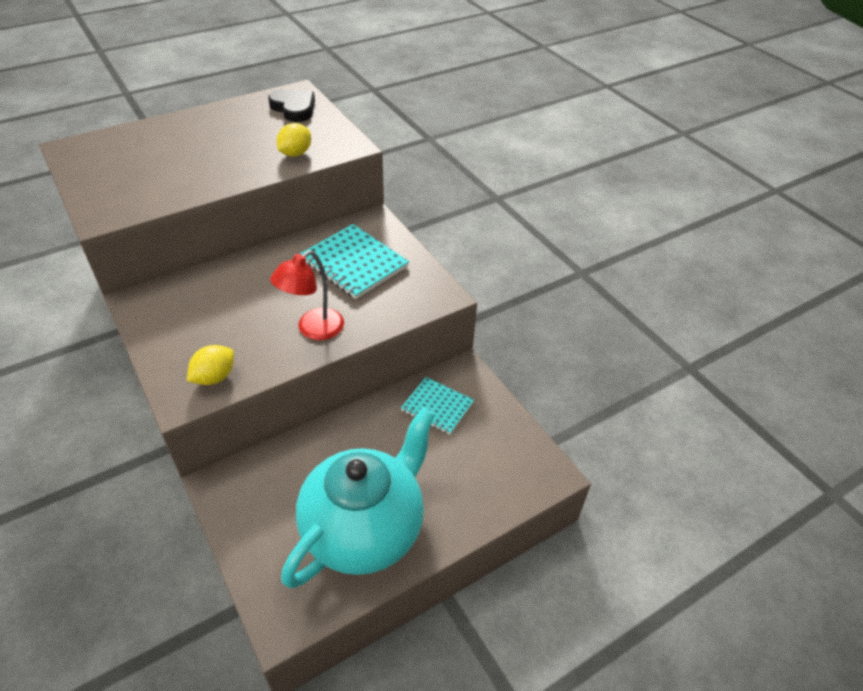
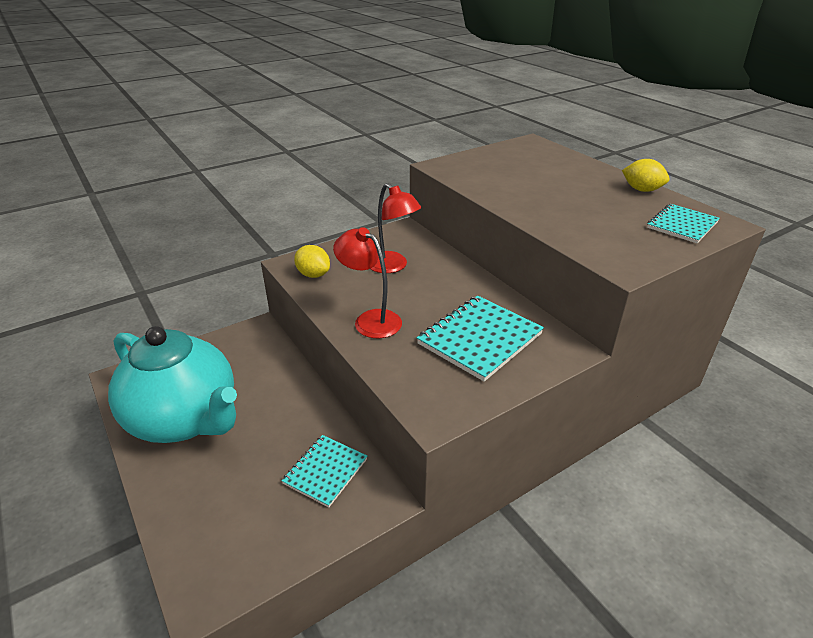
camera: 90 degrees right, 10 degrees down
(219, 312) = (392, 266): none -> red lamp
(294, 108) = (682, 225): black heart -> turquoise notebook
(295, 153) = (584, 234): yellow lemon -> yellow lemon (641, 190)

